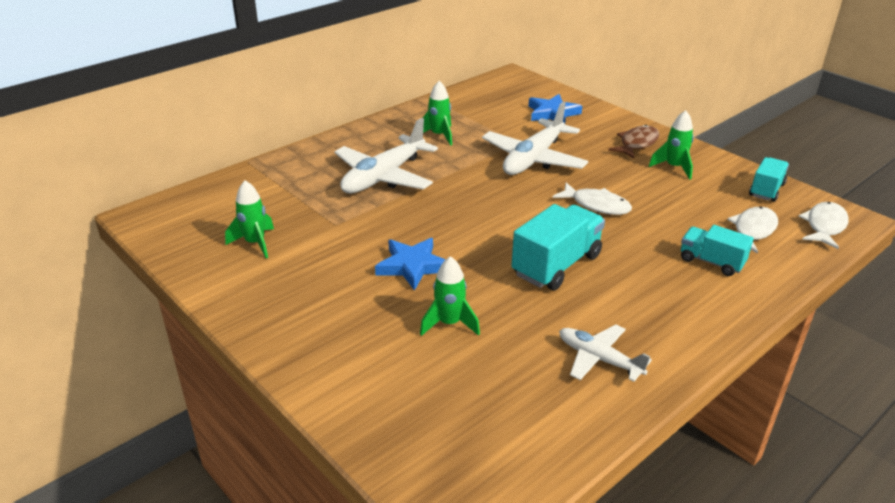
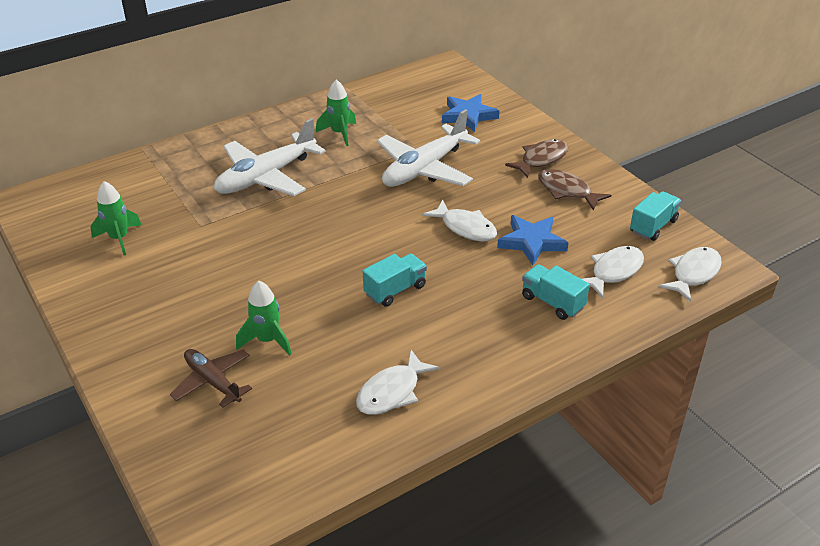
camera: 10 degrees right, 5 degrees up
(409, 369) = (212, 381): none -> brown plane
(412, 266) = (256, 277): blue star -> blue star (532, 242)
(556, 265) = (395, 290): turquoise truck -> turquoise truck, size x0.62
(598, 359) = (392, 392): white plane -> white fish
(674, 167) = (567, 191): green rocket -> brown fish

